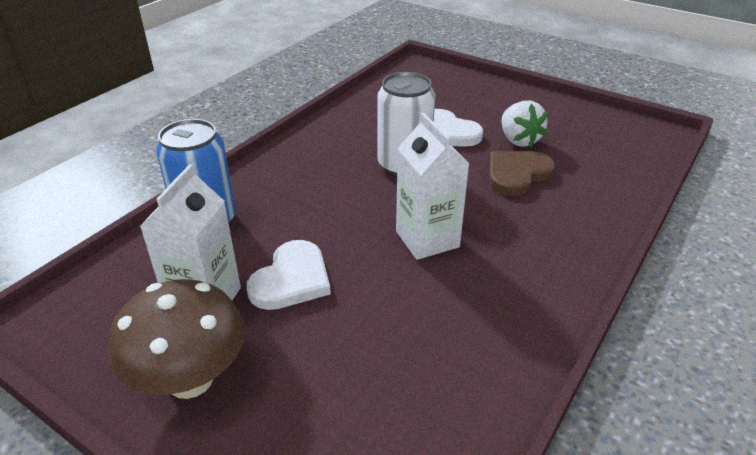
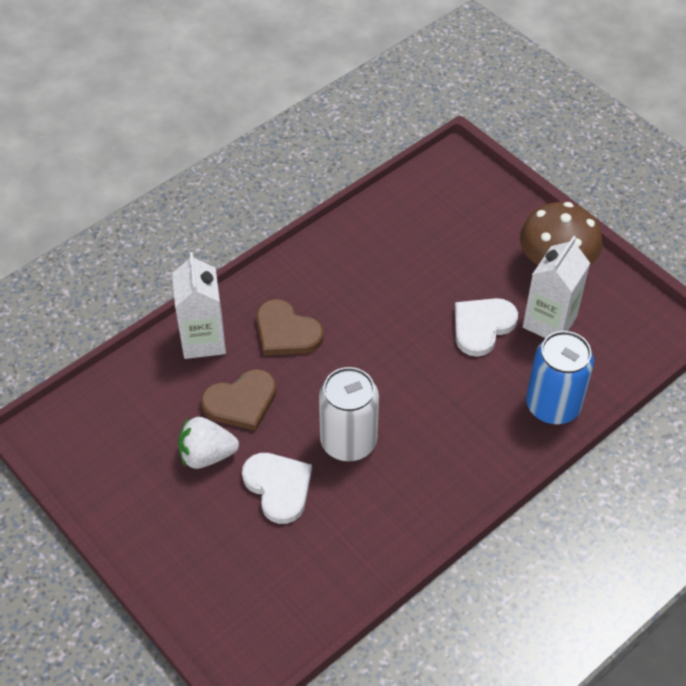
camera: 165 degrees left, 15 degrees up
(427, 239) = (362, 342): white carton -> white carton (203, 340)
(515, 233) = (286, 332): none -> brown heart
(518, 140) = (207, 455): white strawberry -> white strawberry turned 90 degrees counterclockwise

